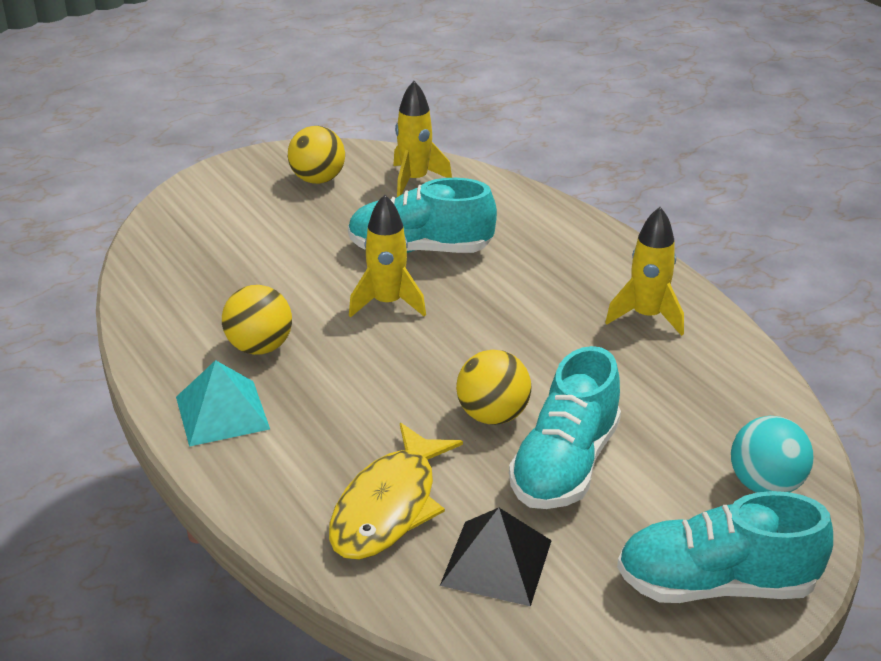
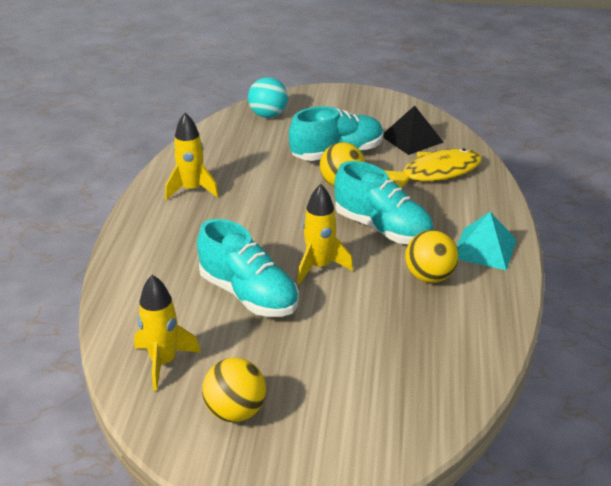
camera: 140 degrees left, 0 degrees up
(716, 585) = (338, 102): turquoise shoe -> turquoise shoe (382, 229)

